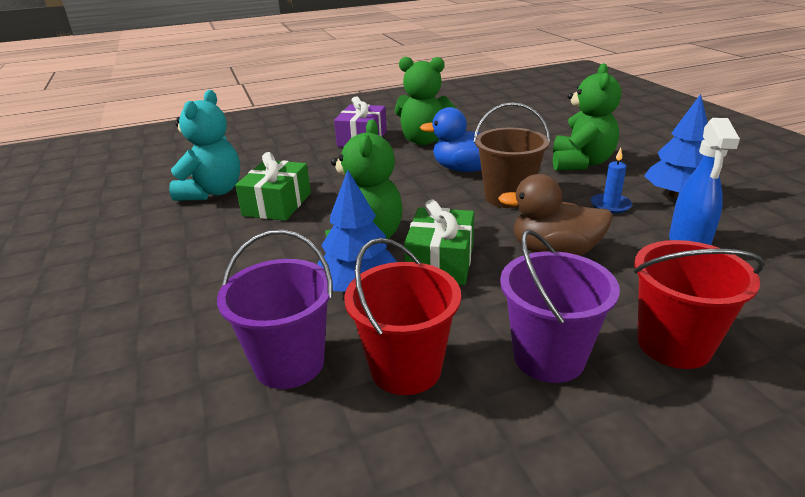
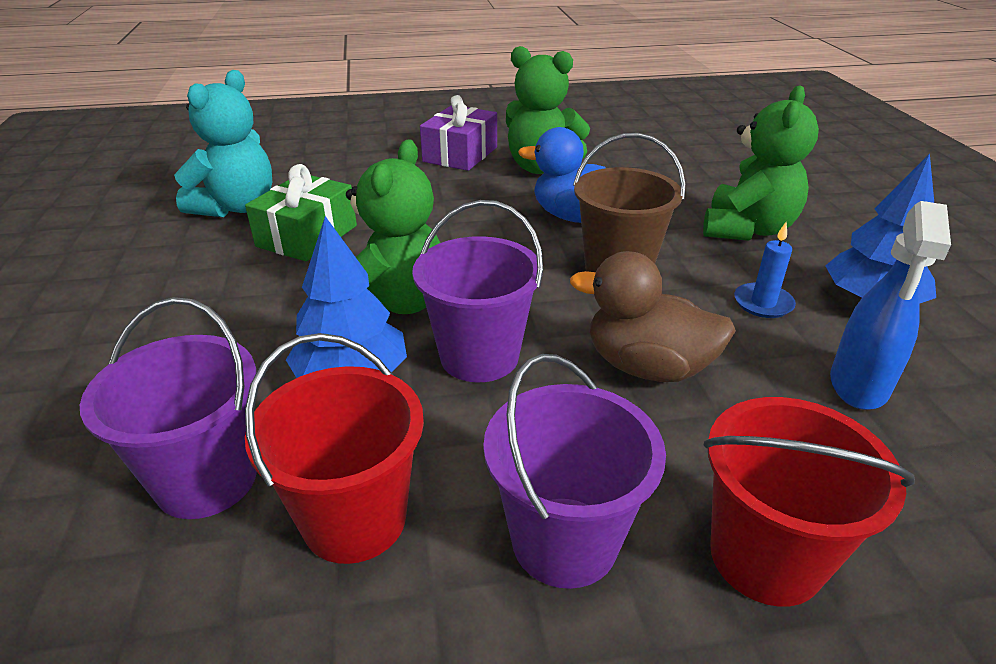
camera: 10 degrees right, 5 degrees up
(440, 262) = (479, 356): green gift -> purple bucket

